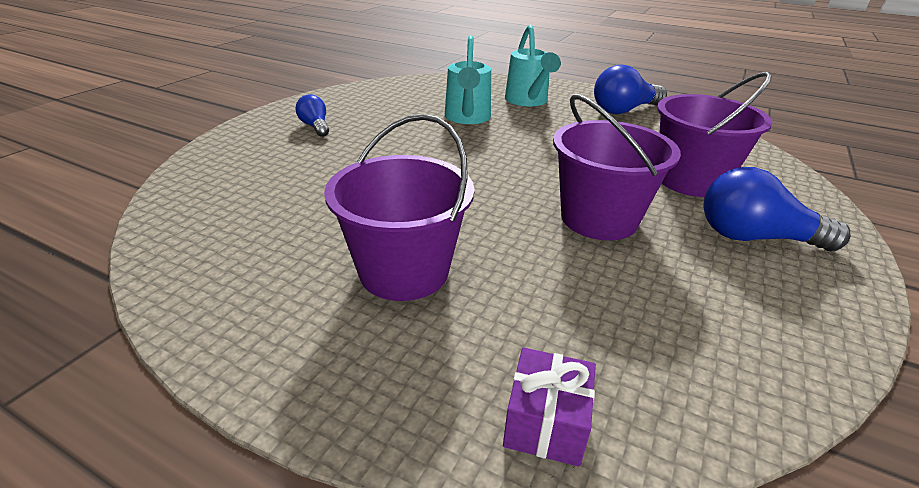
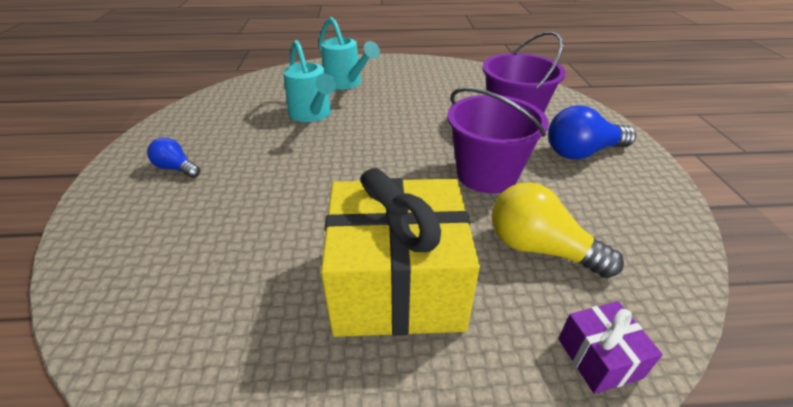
camera: 30 degrees left, 5 degrees up
(404, 271) = (397, 284): purple bucket -> yellow gift
(587, 303) = (540, 248): none -> yellow light bulb
(624, 110) = (422, 72): blue light bulb -> none

